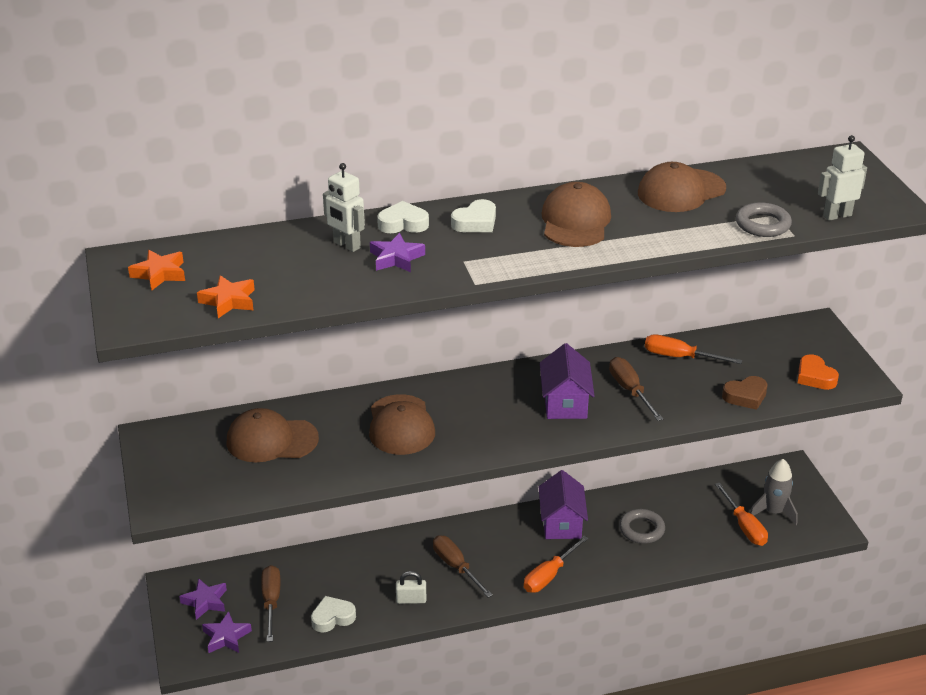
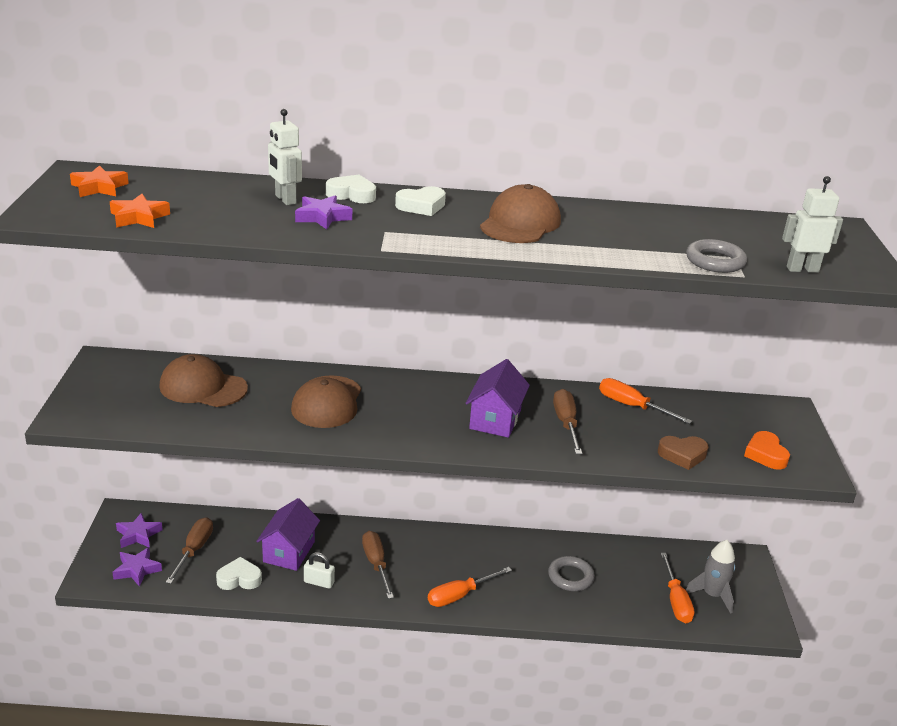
camera: 15 degrees right, 5 degrees down
(561, 523) = (495, 551): purple house -> purple house (289, 552)
(681, 191) = (645, 221): brown cap -> none

